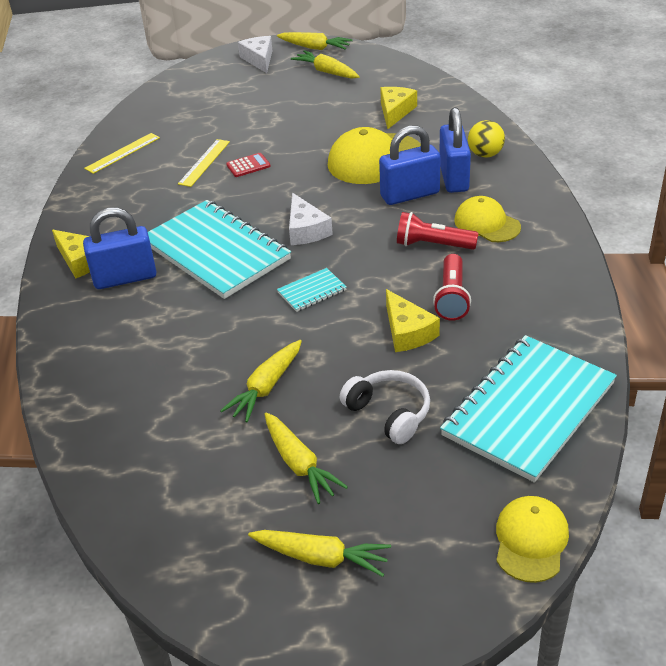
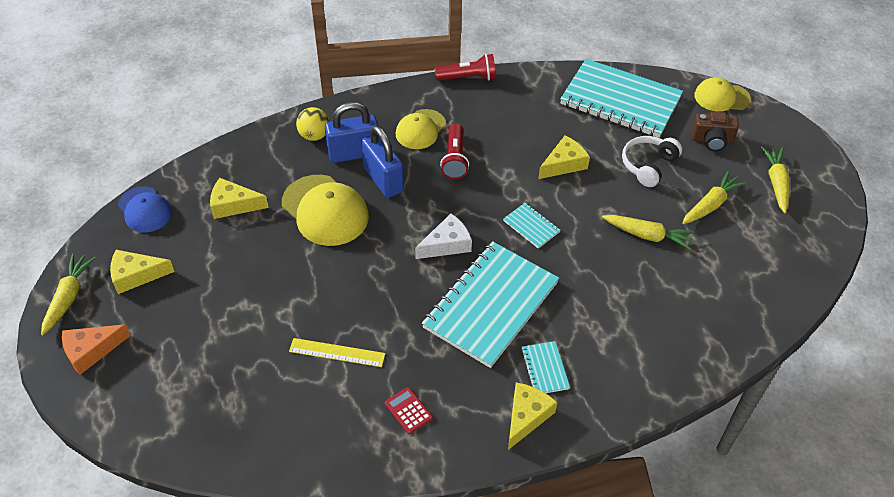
camera: 105 degrees left, 10 degrees up
(122, 153) = (319, 443): yellow ruler -> none
(125, 278) = (544, 369): blue padlock -> turquoise notebook
(248, 165) = (341, 310): red calculator -> red calculator (408, 410)
(259, 59) = (91, 351): white cheese -> orange cheese
(327, 72) = (136, 275): yellow carrot -> yellow cheese
(400, 71) = (145, 210): none -> blue cap
(429, 500) = (712, 140): none -> brown camera
(452, 297) = (518, 143): red flashlight -> red flashlight (468, 78)

